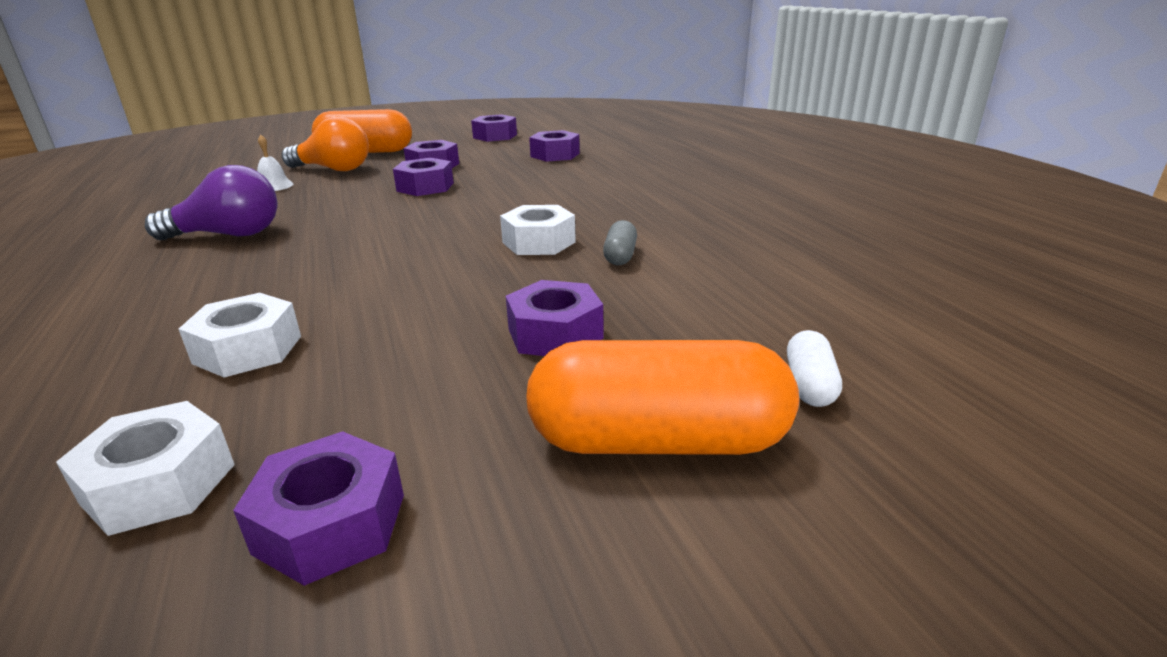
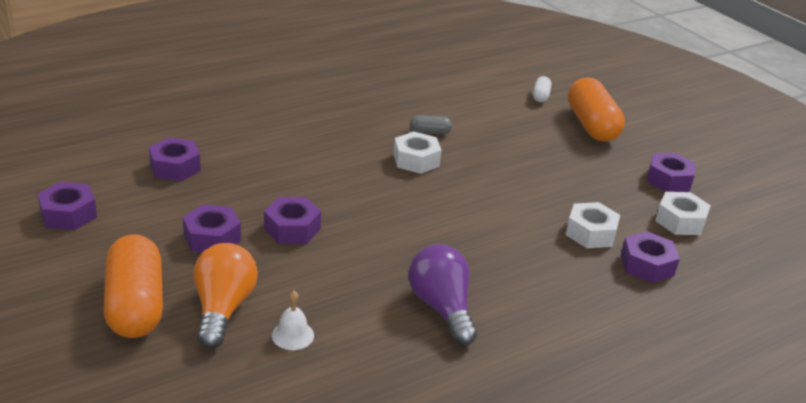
camera: 105 degrees left, 5 degrees up
(555, 334) = (530, 148): purple nut -> purple nut (647, 265)
(809, 385) = (540, 96): white capsule -> white capsule turned 75 degrees counterclockwise

